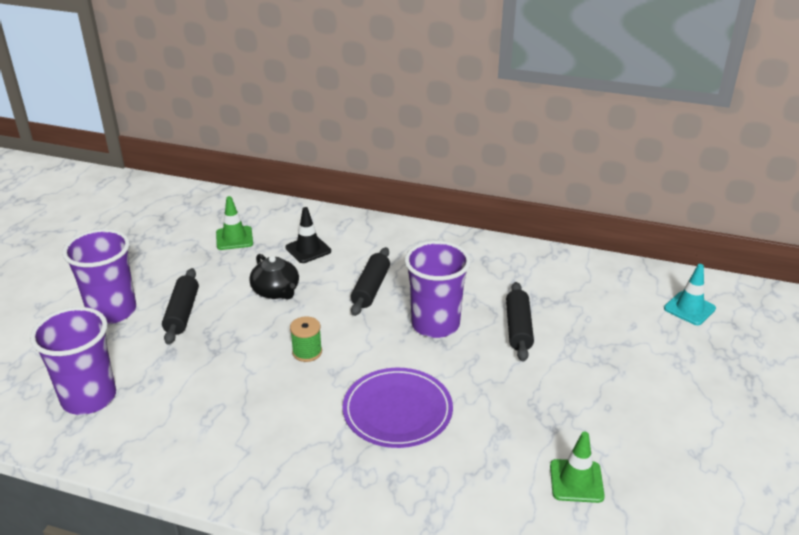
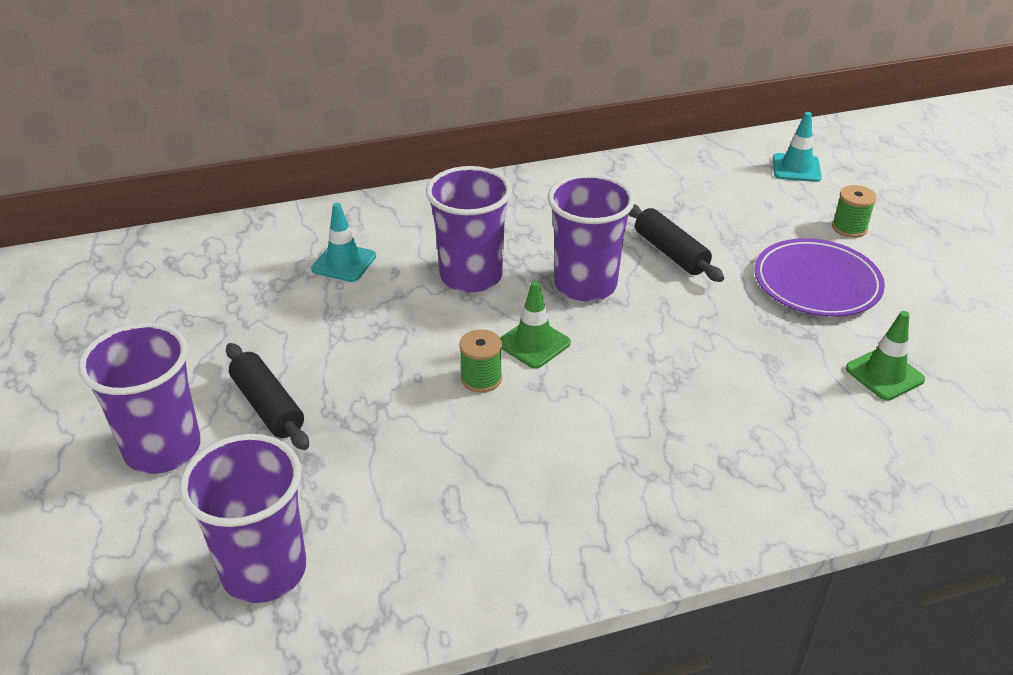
camera: 35 degrees left, 5 degrees up
(234, 238) = (229, 287): green traffic cone -> green traffic cone (533, 343)
(276, 291) = (361, 327): black teapot -> none
(308, 249) = (344, 263): black traffic cone -> turquoise traffic cone
(371, 288) = (471, 276): black rolling pin -> purple cup
(397, 411) = (651, 393): purple plate -> purple plate (816, 283)
(679, 369) = (849, 228): none -> green spool

